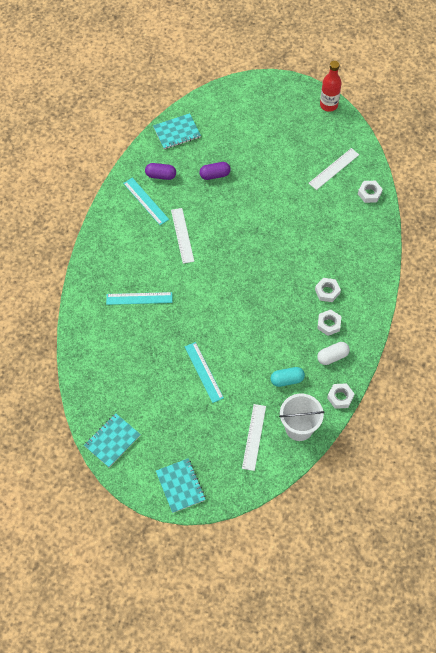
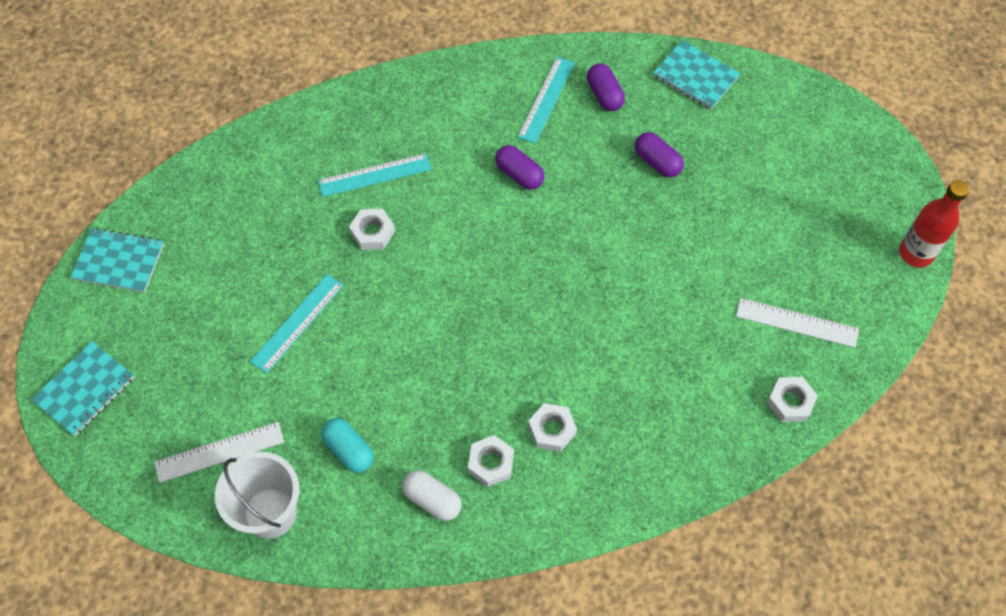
camera: 60 degrees right, 0 degrees up
(139, 298) = (375, 175): turquoise ruler -> turquoise ruler turned 75 degrees counterclockwise
(182, 235) = (519, 174): white ruler -> purple capsule
(340, 397) = (361, 550): white nut -> white nut (372, 232)

